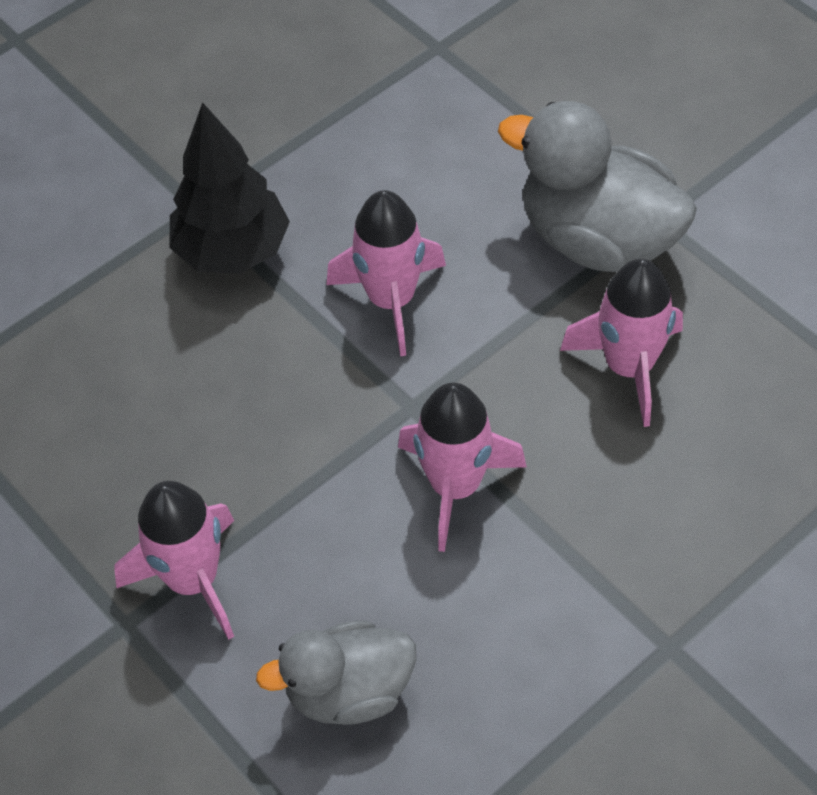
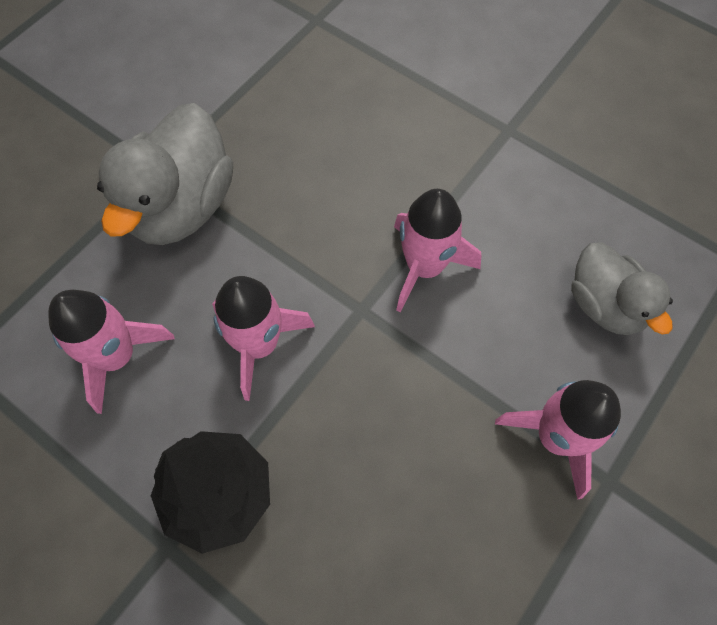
camera: 105 degrees left, 10 degrees up
(629, 367) = (299, 173): pink rocket -> pink rocket (117, 356)

